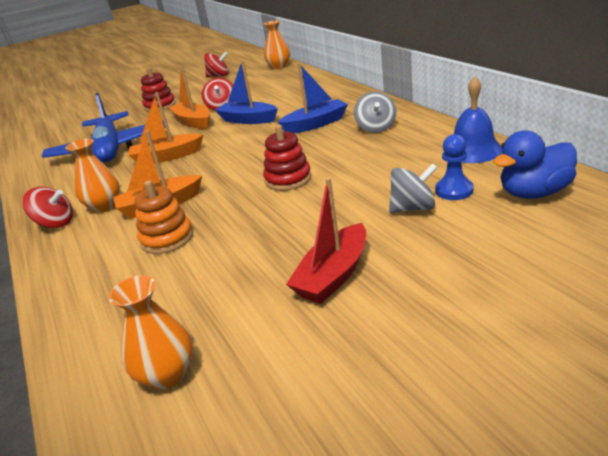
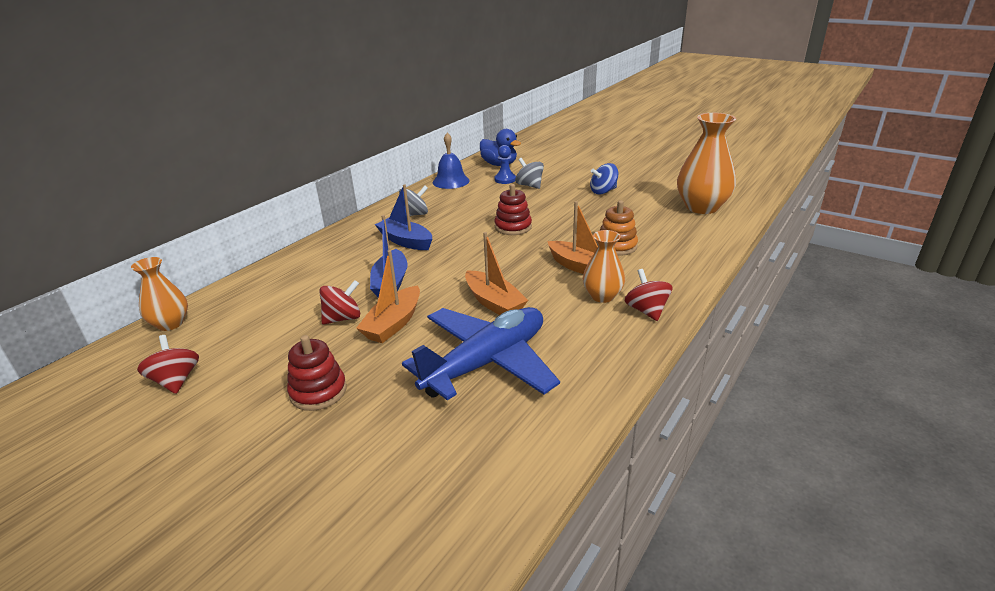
camera: 120 degrees left, 0 degrees up
(167, 374) = (701, 207): orange vase -> orange vase, size x1.71
(333, 275) = (603, 191): red boat -> blue spinning top

